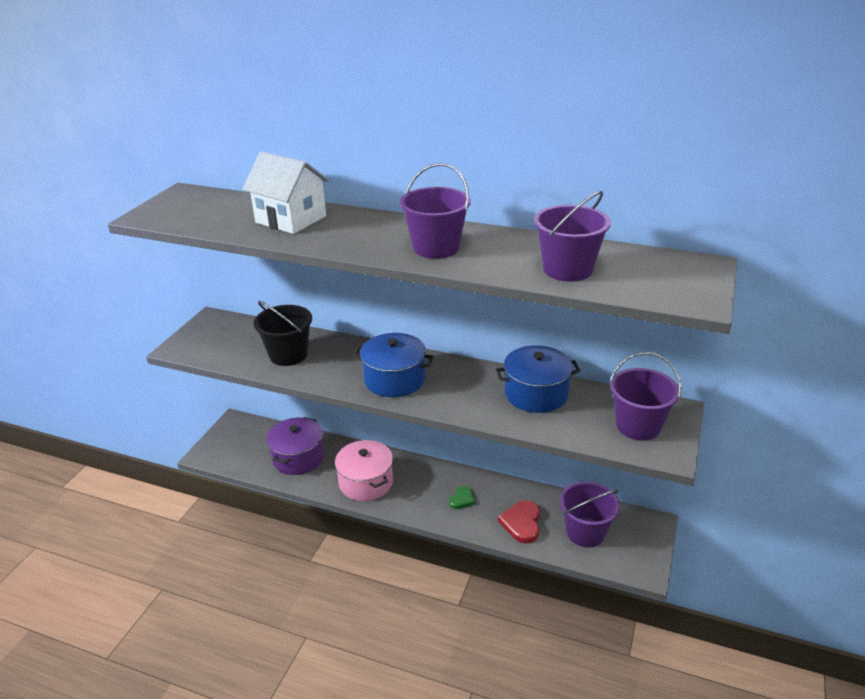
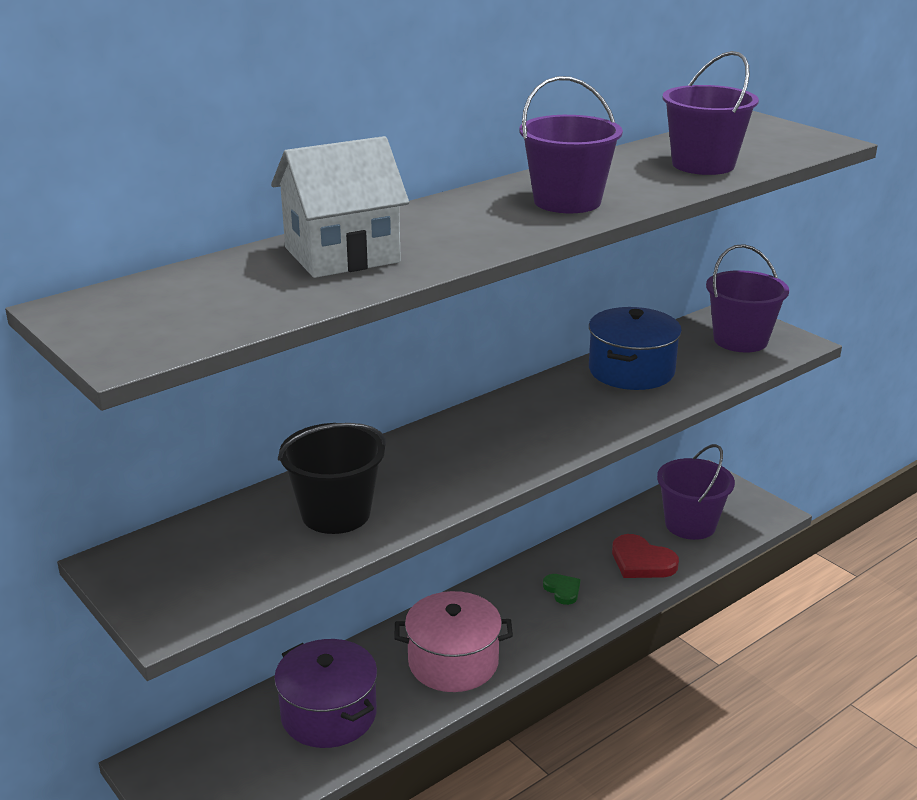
camera: 60 degrees left, 5 degrees down
(394, 379) = (502, 447): blue pot -> none

